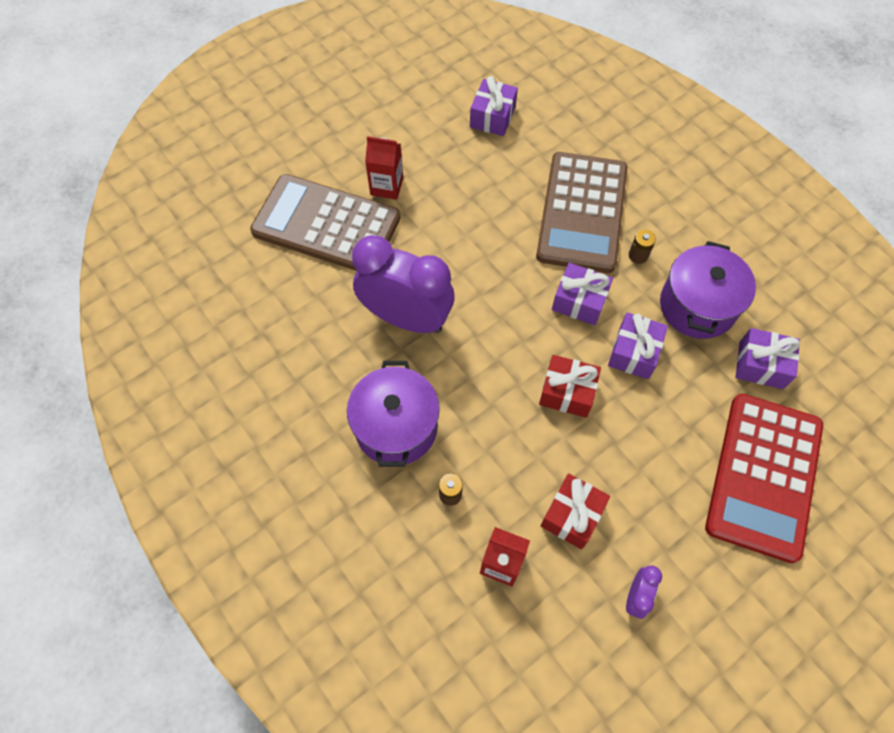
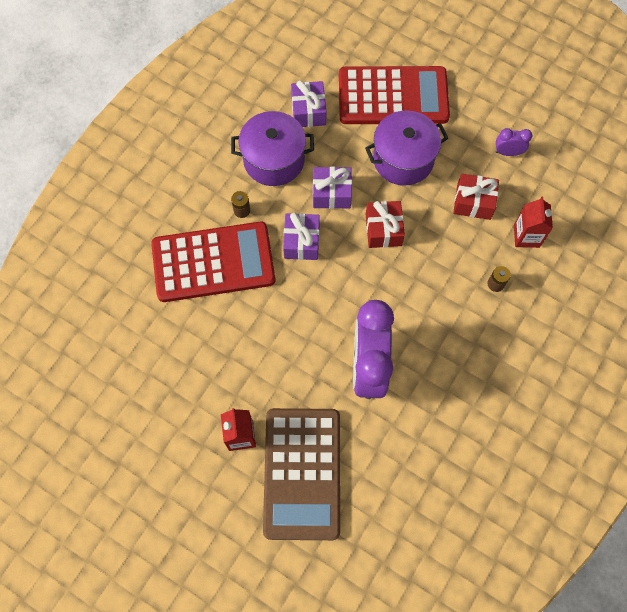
camera: 110 degrees left, 5 degrees up
(396, 427) = (463, 339): purple pot -> purple pot (403, 159)
(492, 117) = (127, 368): purple gift -> none
(582, 212) = (213, 262): brown calculator -> red calculator

